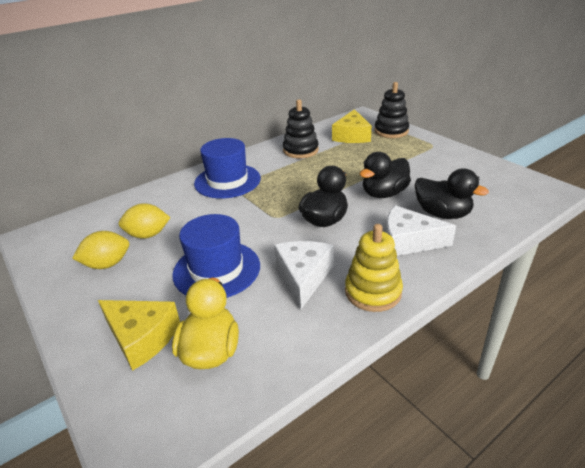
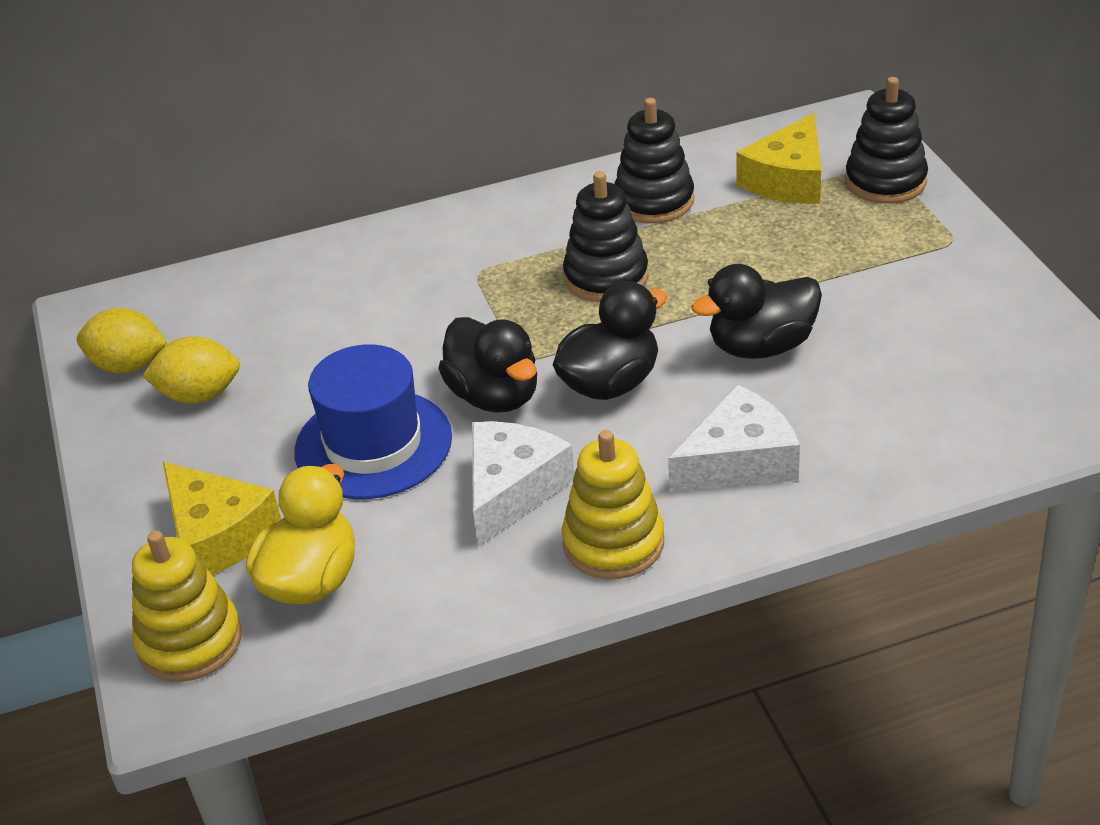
camera: 20 degrees right, 5 degrees up
(143, 410) = (190, 641): none -> yellow stacking toy
(148, 235) = (282, 350): yellow lemon -> yellow lemon (128, 365)
(227, 181) = (469, 254): blue hat -> none
(296, 179) = (606, 277): none -> black stacking toy
(408, 241) = (739, 461): white cheese -> white cheese turned 120 degrees clockwise
(442, 214) = (846, 416): black duck -> black duck (494, 396)

